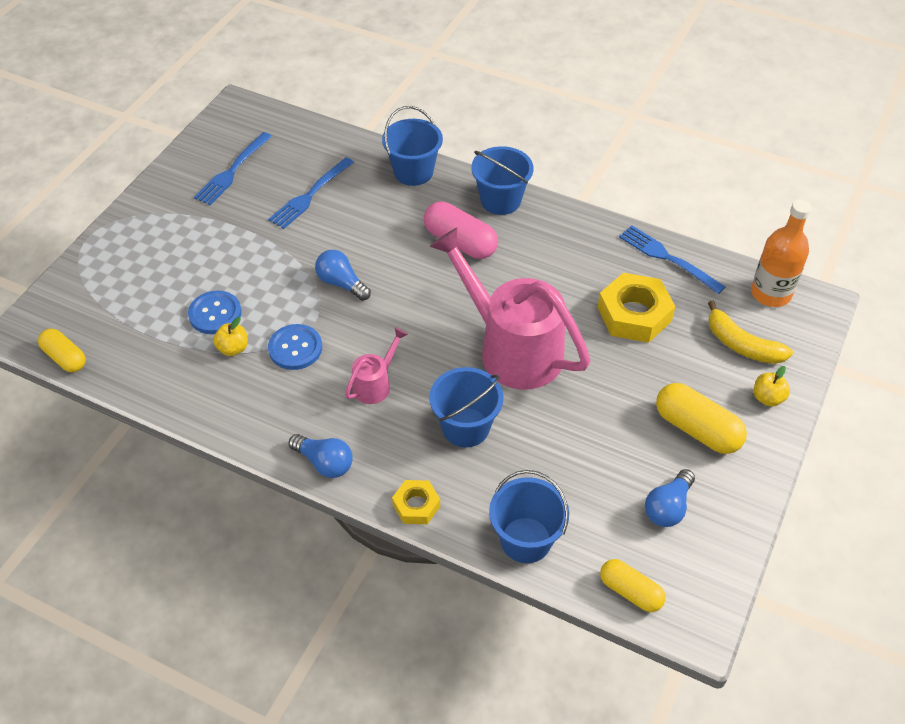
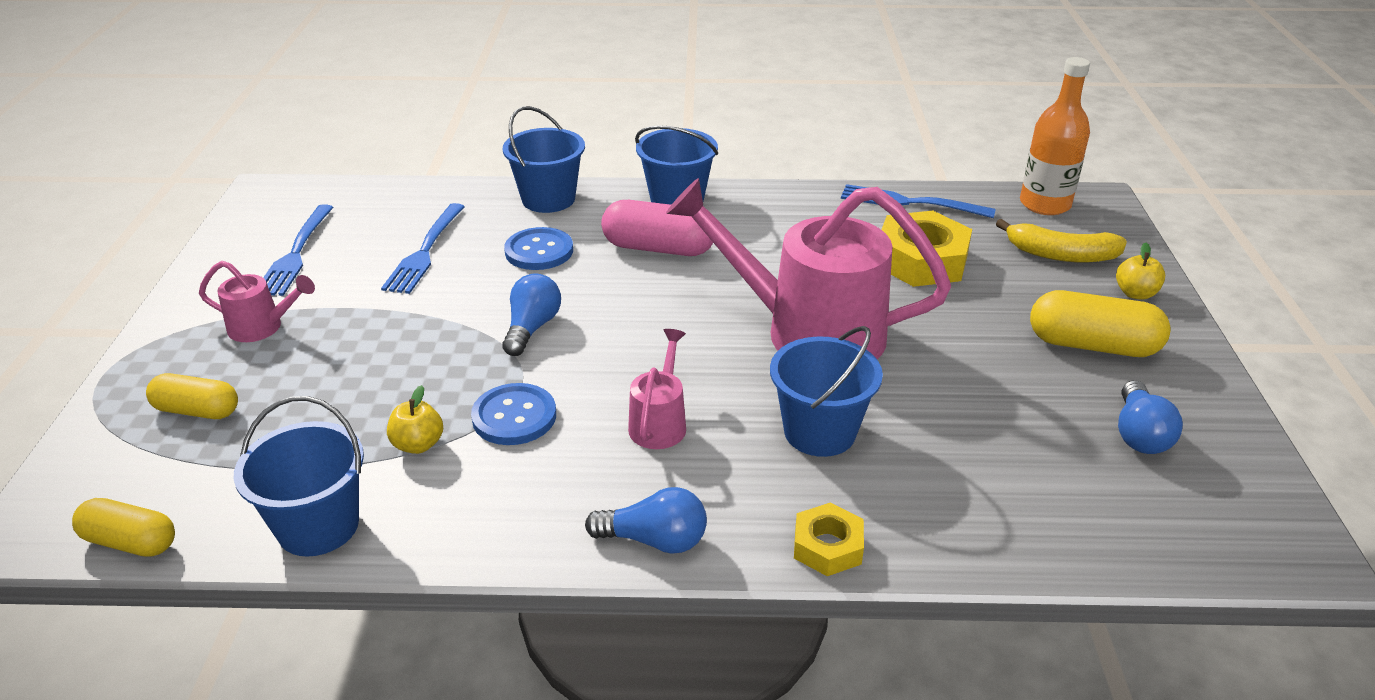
camera: 25 degrees left, 15 degrees down
(188, 228) = (262, 328): none -> pink watering can
(215, 314) = (364, 412): blue button -> blue button (539, 251)
(341, 283) = (532, 328): blue light bulb -> blue light bulb turned 90 degrees clockwise
(526, 540) = (1007, 534): blue bucket -> blue bucket (318, 526)
(630, 591) = (1188, 544): yellow capsule -> yellow capsule (197, 411)

